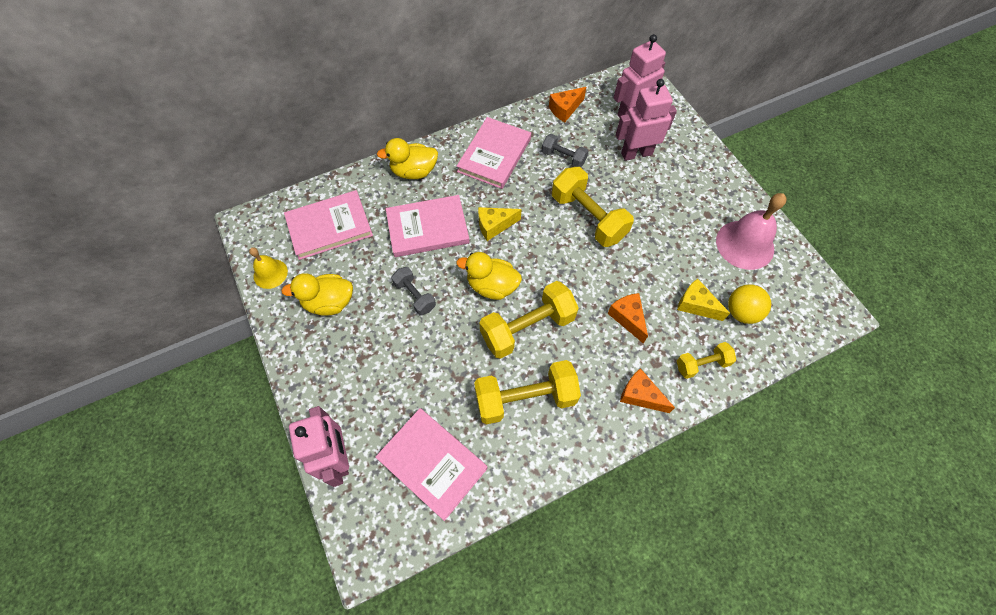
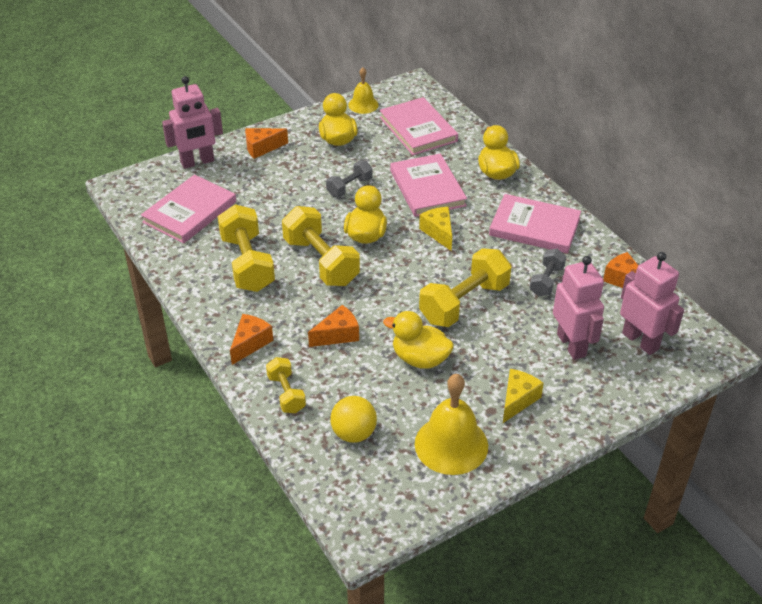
camera: 85 degrees right, 20 degrees down
(326, 382) = (262, 148): none -> orange cheese
(655, 256) = (420, 359): none -> yellow duck
(696, 305) = (359, 392): yellow cheese -> yellow cheese (517, 400)
(745, 244) = (451, 444): pink bell -> yellow bell

